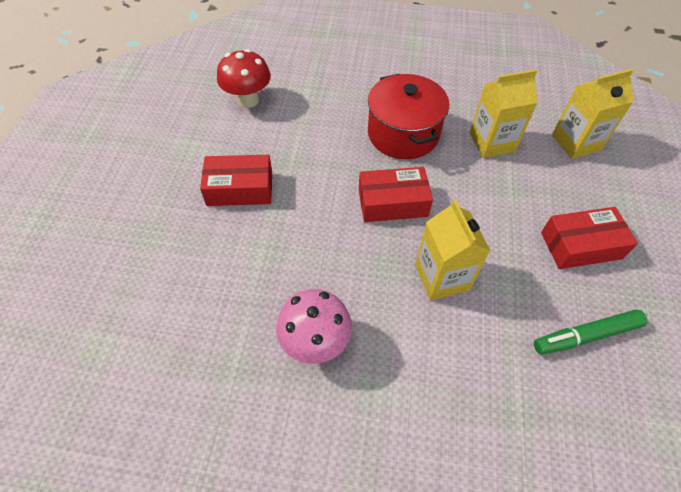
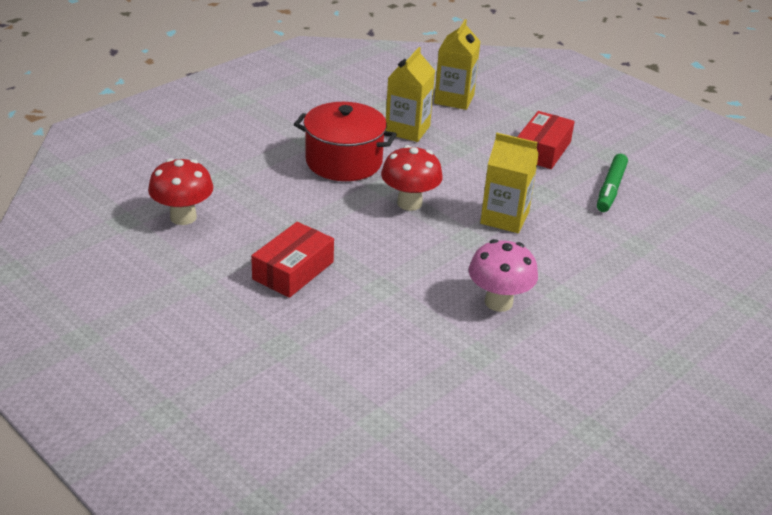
camera: 55 degrees left, 20 degrees down
(392, 202) = (409, 203): red box -> red mushroom

